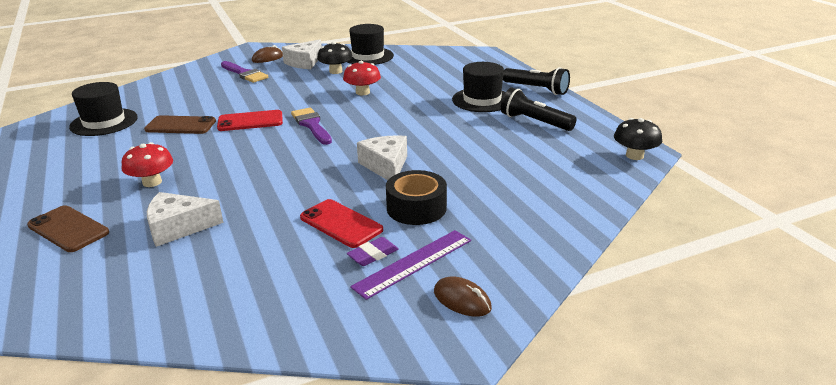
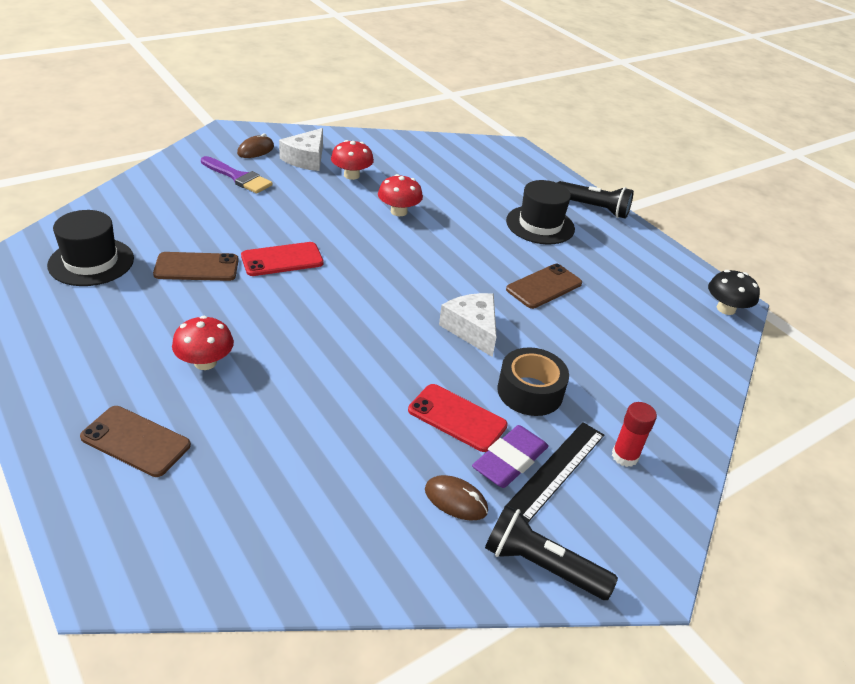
camera: 15 degrees left, 10 degrees up
(178, 227) = (272, 432): white cheese -> none
(312, 125) = (360, 265): purple brush -> none
(335, 71) = (351, 175): black mushroom -> red mushroom
(368, 56) = (380, 150): black hat -> none
(373, 255) = (510, 461): purple eraser -> purple eraser, size x1.60
(413, 263) = (556, 470): purple ruler -> black ruler
(462, 300) = (624, 516): brown mouse -> brown mouse (455, 500)
(465, 139) = (544, 286): none -> brown phone
(484, 256) = (625, 456): none -> red glue stick
(534, 122) = (608, 259): black flashlight -> black flashlight (541, 565)

